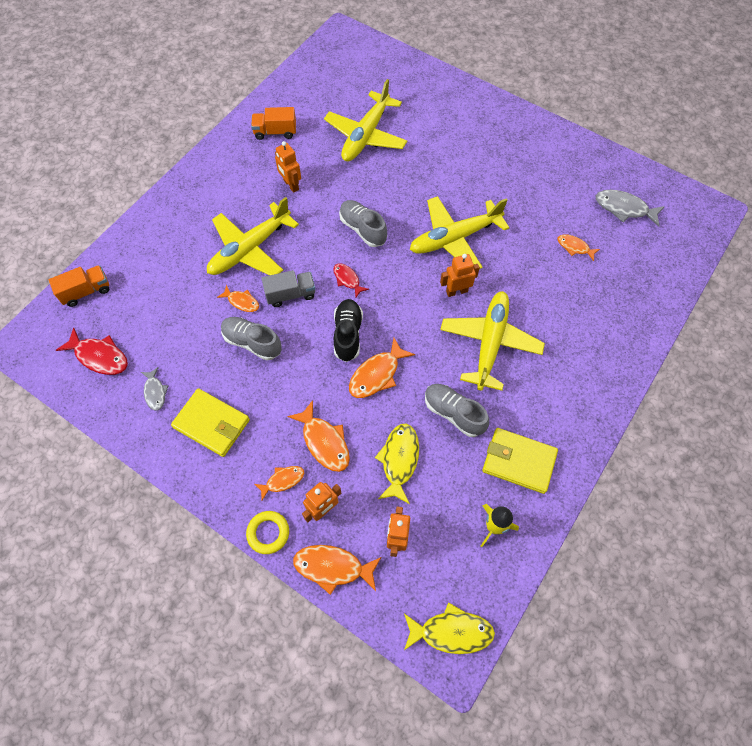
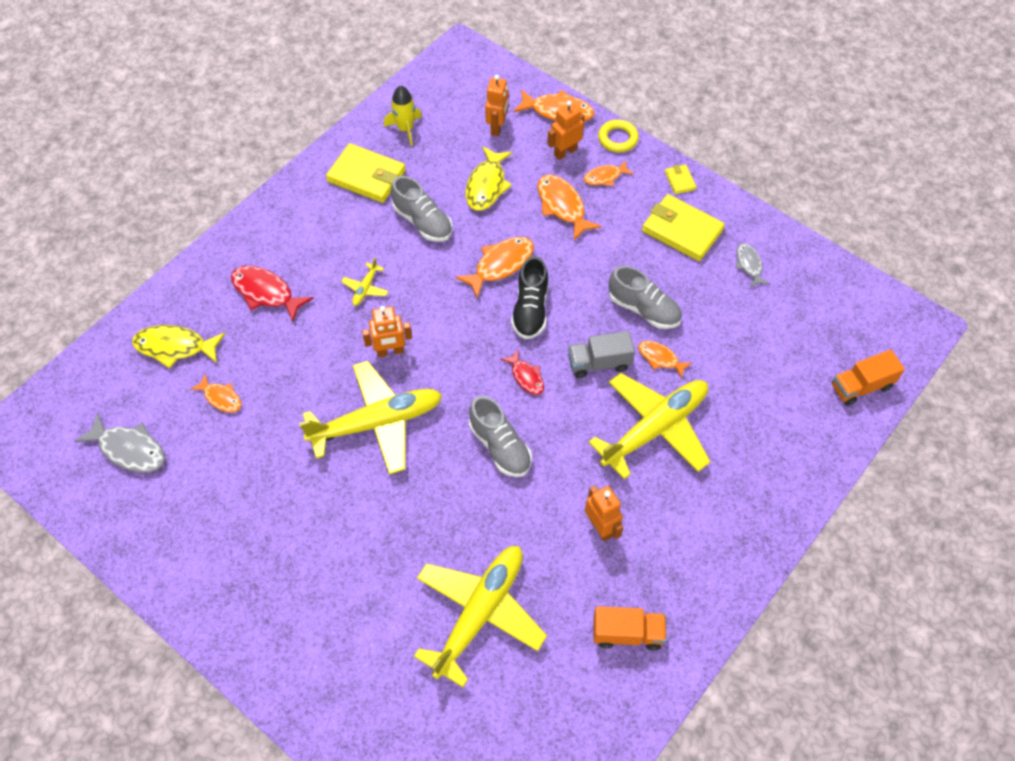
camera: 175 degrees left, 5 degrees down
(99, 356) = (822, 307): red fish -> red fish (266, 293)
(208, 482) = (680, 181): none -> yellow wallet
(451, 631) = (459, 65): yellow fish -> yellow fish (174, 347)
(490, 343) = (365, 288): yellow plane -> yellow plane, size x0.41

